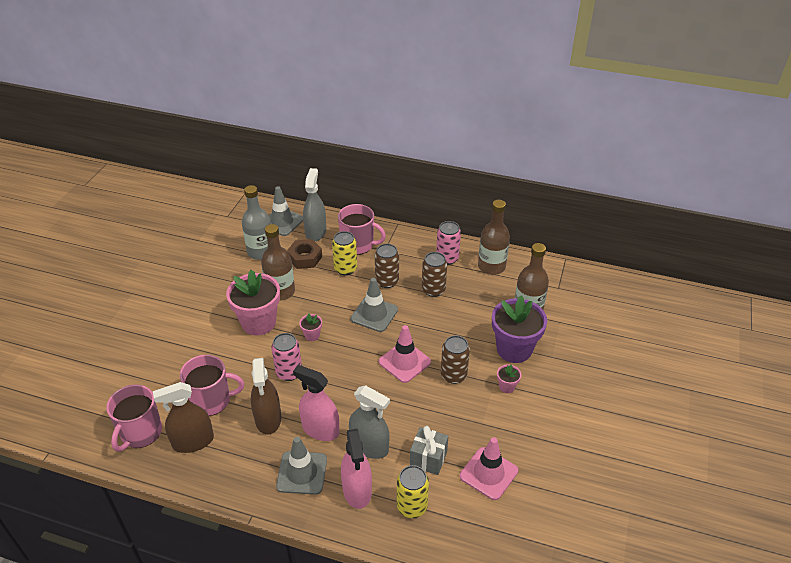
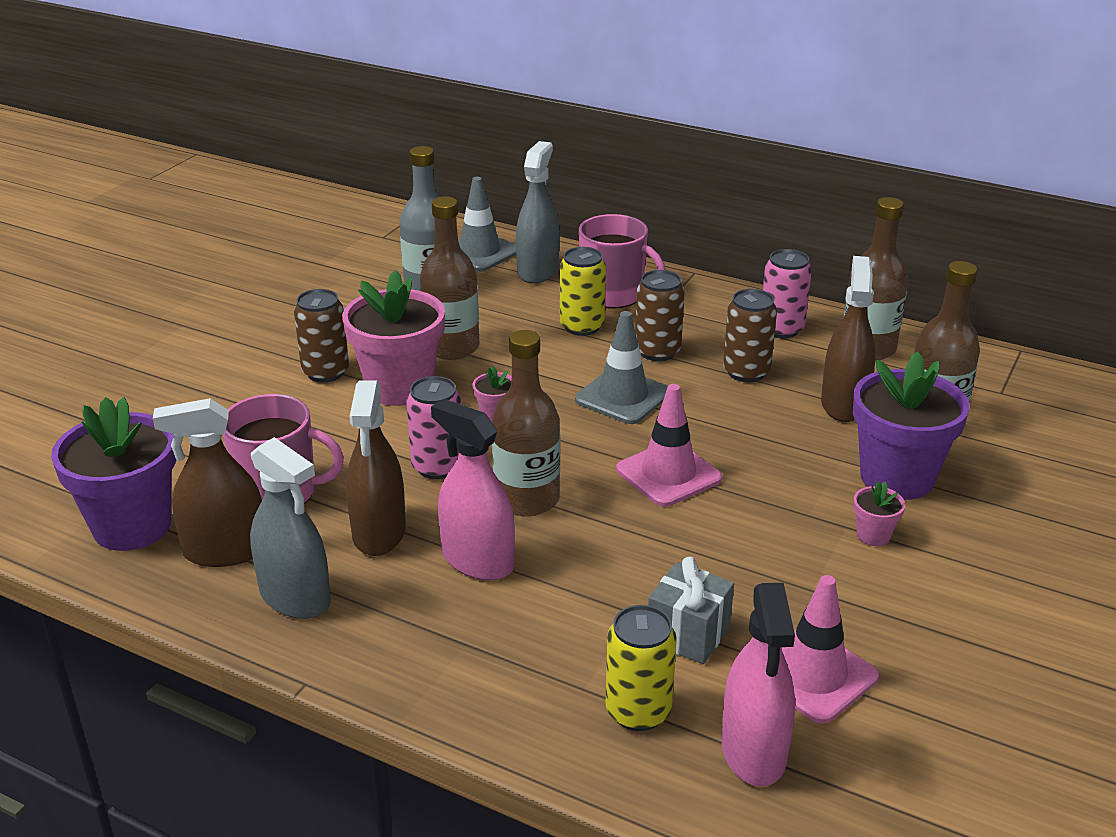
camera: 10 degrees right, 10 degrees down
(140, 433) = (132, 526): pink mug -> purple flower pot
(302, 473) = (423, 626): grey traffic cone -> none
(305, 258) = (509, 304): brown nut -> none
(338, 387) = (527, 499): none -> brown bottle
(357, 490) = (529, 669): pink spray bottle -> pink spray bottle (753, 751)
(369, 446) = (570, 599): grey spray bottle -> grey spray bottle (295, 597)
(453, 375) = (764, 505): brown can -> brown can (325, 372)
(483, 305) = (843, 404): none -> brown spray bottle

